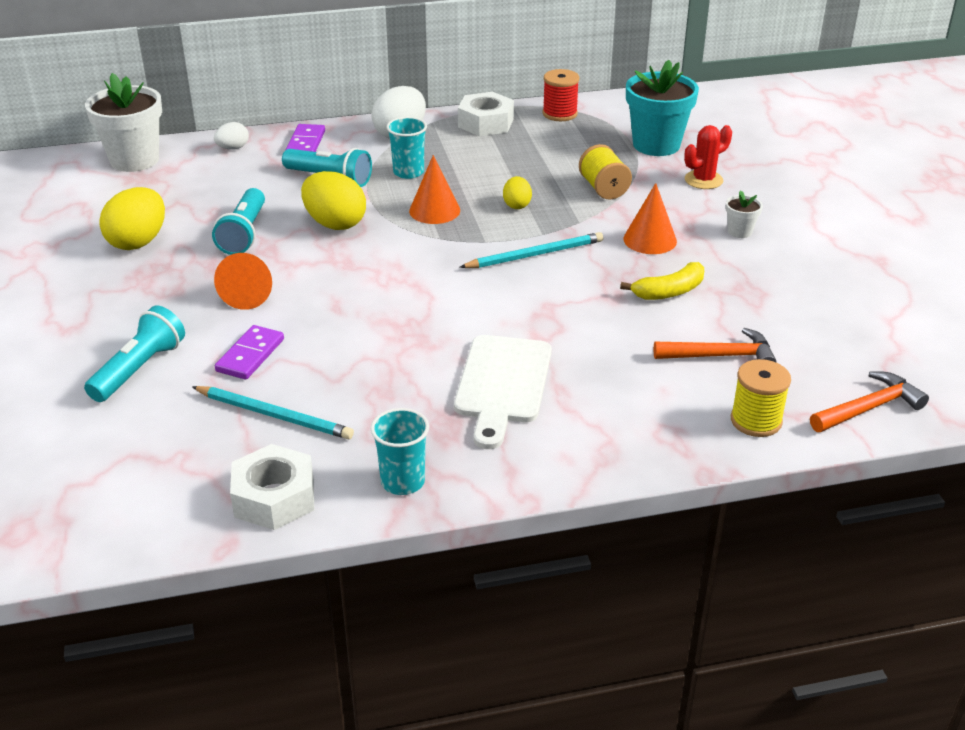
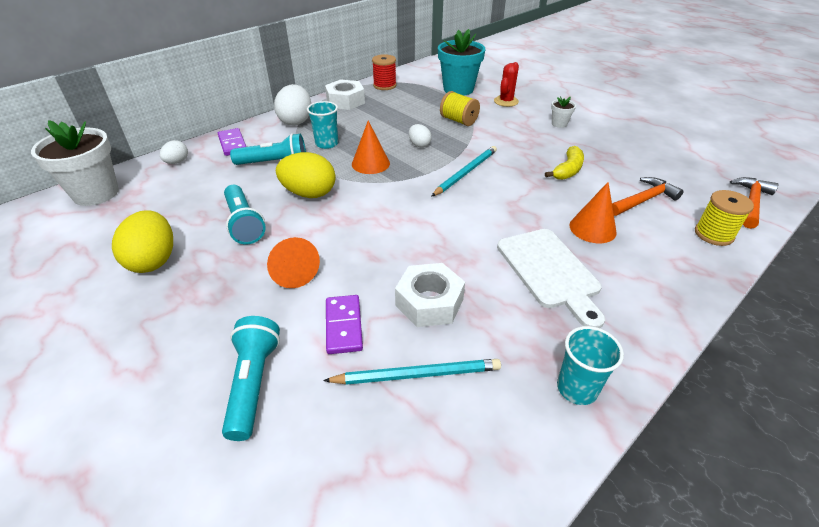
camera: 30 degrees left, 5 degrees up
(274, 497) = (498, 462): white nut -> white nut (429, 302)
(517, 205) = (419, 145): yellow egg -> white egg
(650, 240) = (519, 142): orange cone -> orange cone (592, 228)

